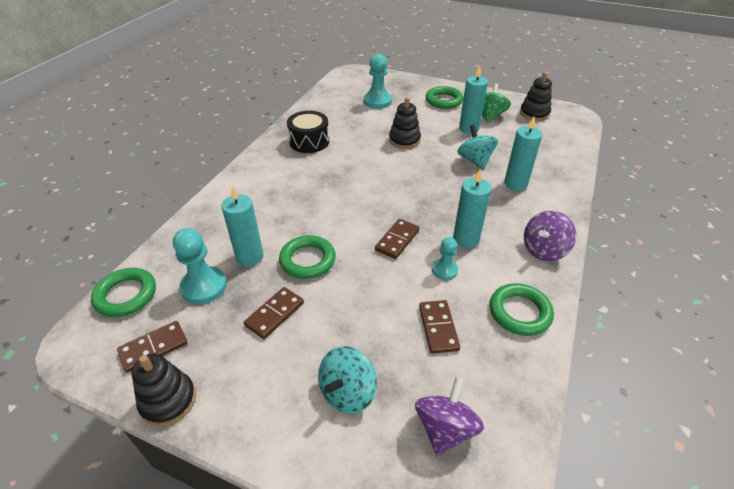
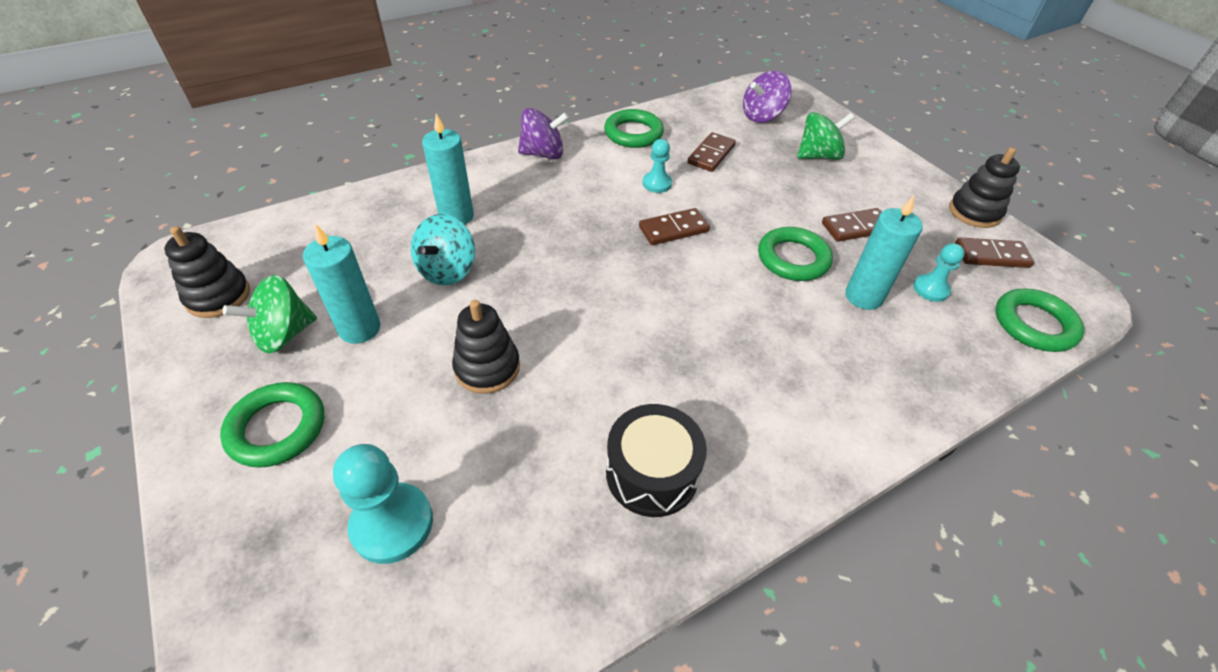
camera: 145 degrees left, 5 degrees up
(204, 286) = (930, 289): turquoise pawn -> turquoise pawn, size x0.60
(347, 392) = (818, 156): turquoise spinning top -> green spinning top
(466, 239) = (601, 195): turquoise candle -> none

